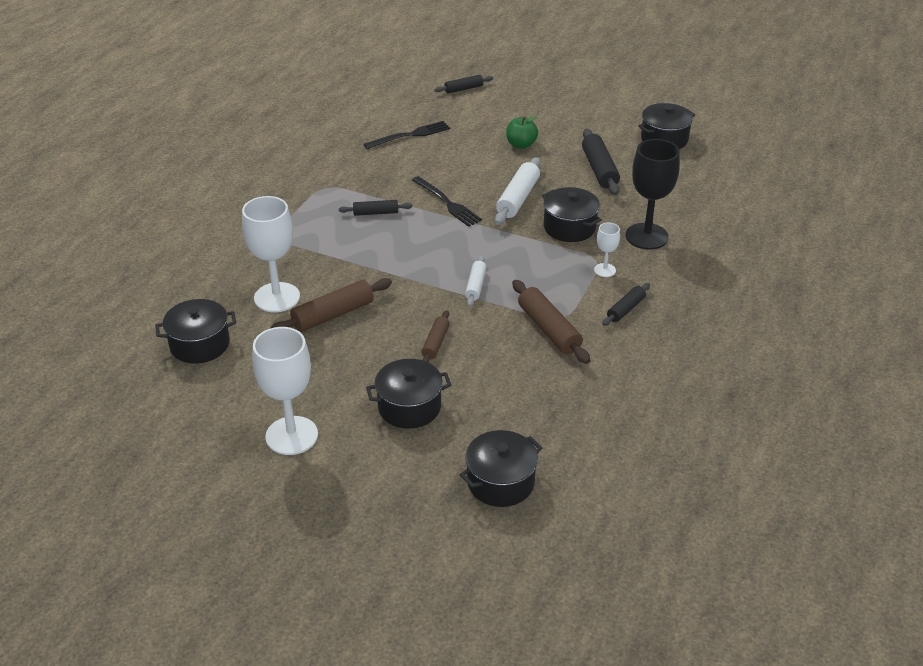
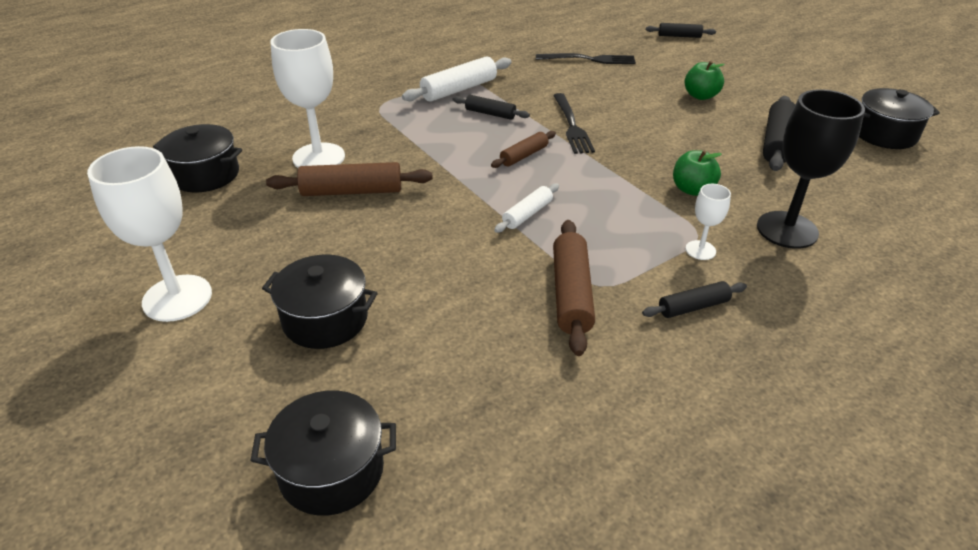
camera: 30 degrees right, 0 degrees up
(435, 343) = (425, 259): brown rolling pin -> brown rolling pin (524, 155)
(518, 198) = (654, 143): white rolling pin -> white rolling pin (459, 89)
(569, 227) = (692, 189): black pot -> green apple

